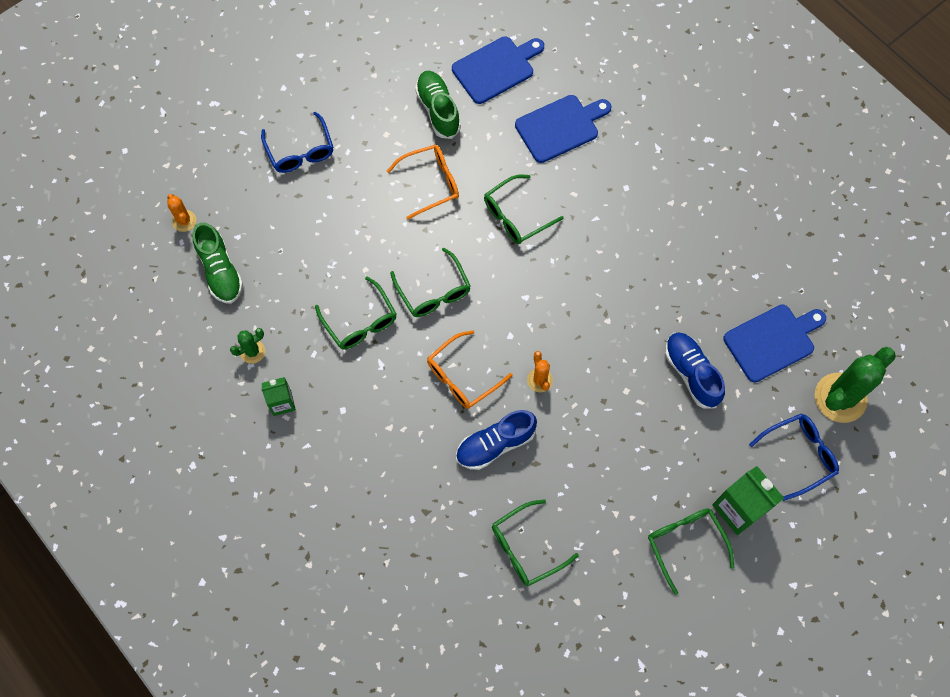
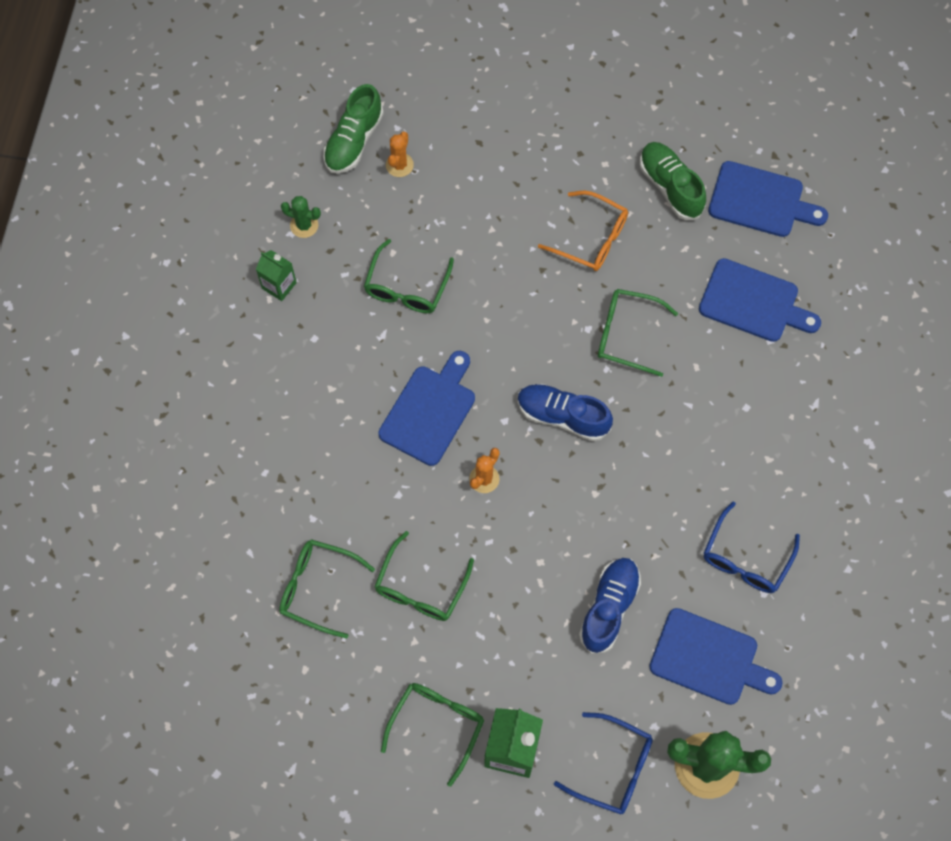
camera: 50 degrees right, 0 degrees up
(184, 221) = (373, 75): orange cactus -> orange cactus (399, 165)
(300, 151) = (522, 110): blue glasses -> blue glasses (745, 558)
(434, 292) = (489, 324): green glasses -> green glasses (420, 587)
(438, 110) = (670, 186): green shoe -> green shoe turned 60 degrees counterclockwise
(462, 376) = (430, 411): orange glasses -> blue cutting board
(495, 444) = (391, 488): blue shoe -> blue shoe (562, 416)

